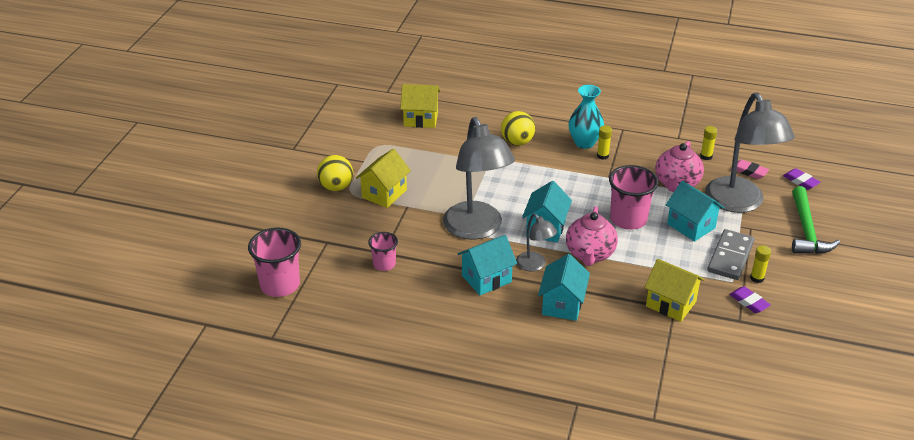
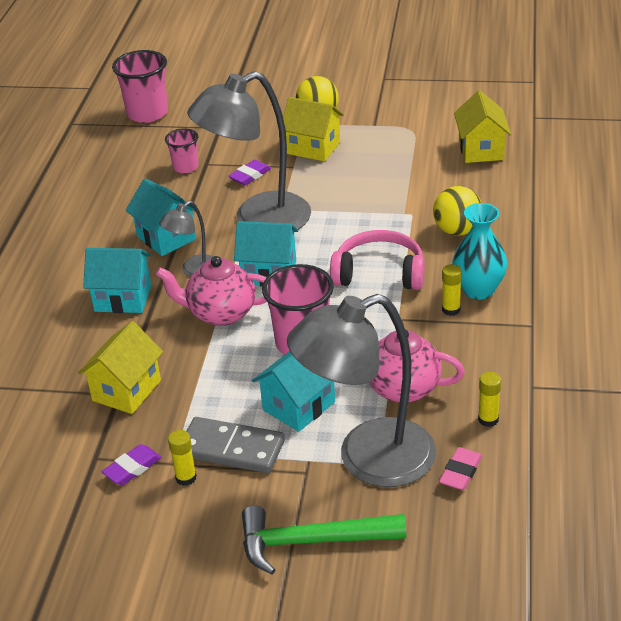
camera: 85 degrees right, 0 degrees up
(557, 179) = (379, 273): none -> pink headphones
(800, 181) = (452, 540): purple eraser -> purple eraser (250, 176)

